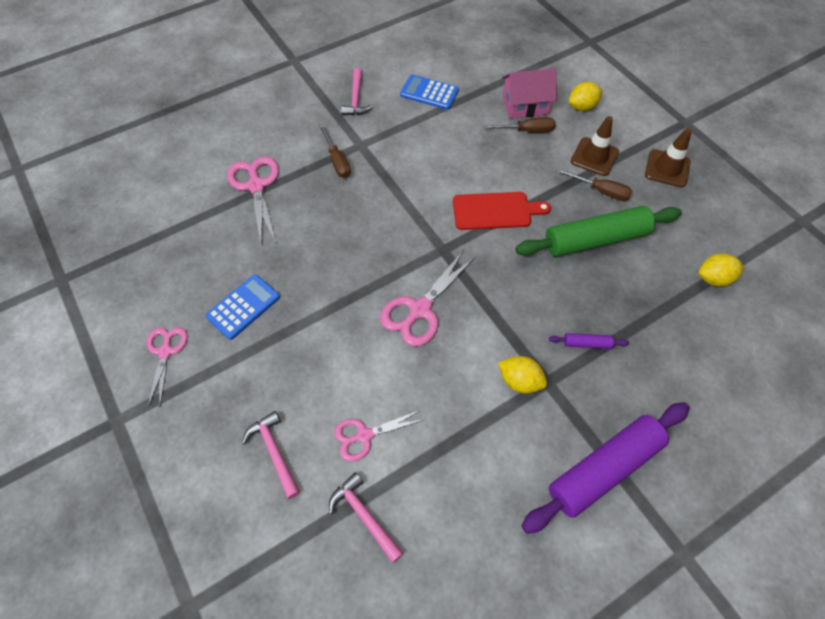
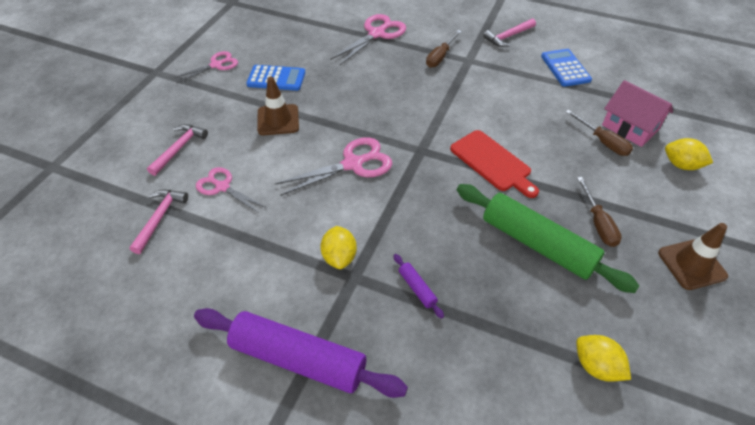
camera: 55 degrees right, 10 degrees down
(420, 309) = (353, 164): pink scissors -> pink scissors turned 150 degrees clockwise
(594, 157) = (633, 201): brown traffic cone -> brown traffic cone (278, 120)

